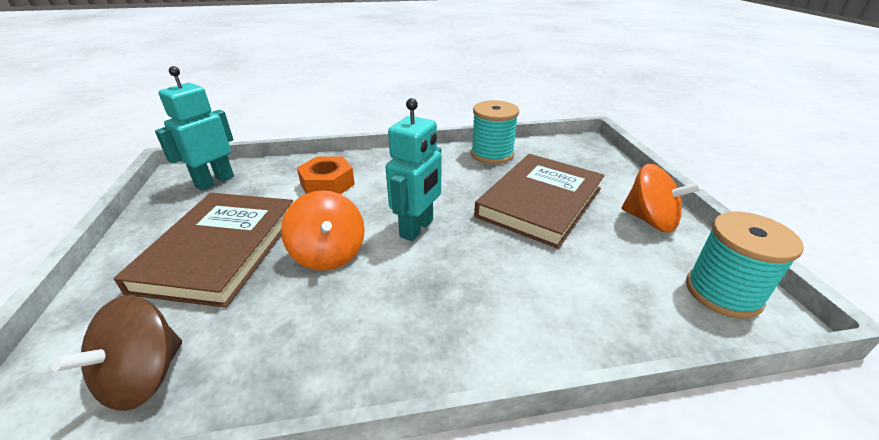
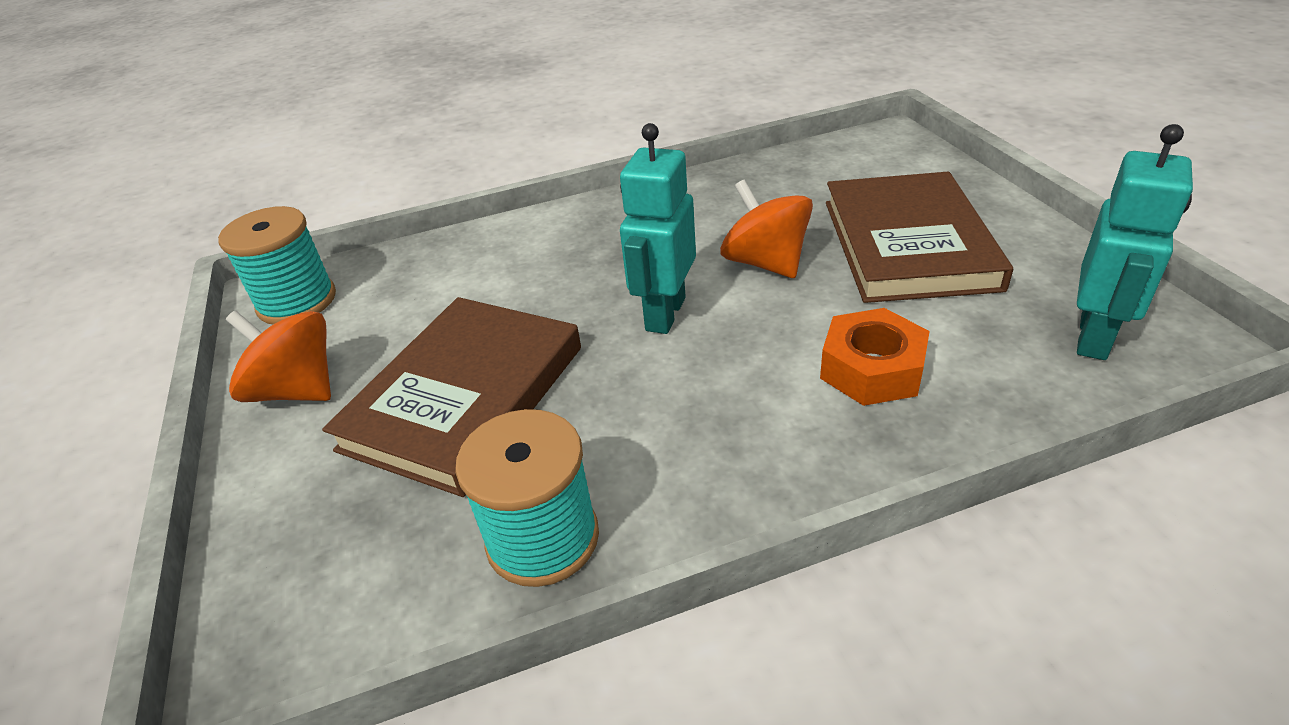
camera: 175 degrees right, 5 degrees up
(144, 377) = (835, 163): brown spinning top -> none

